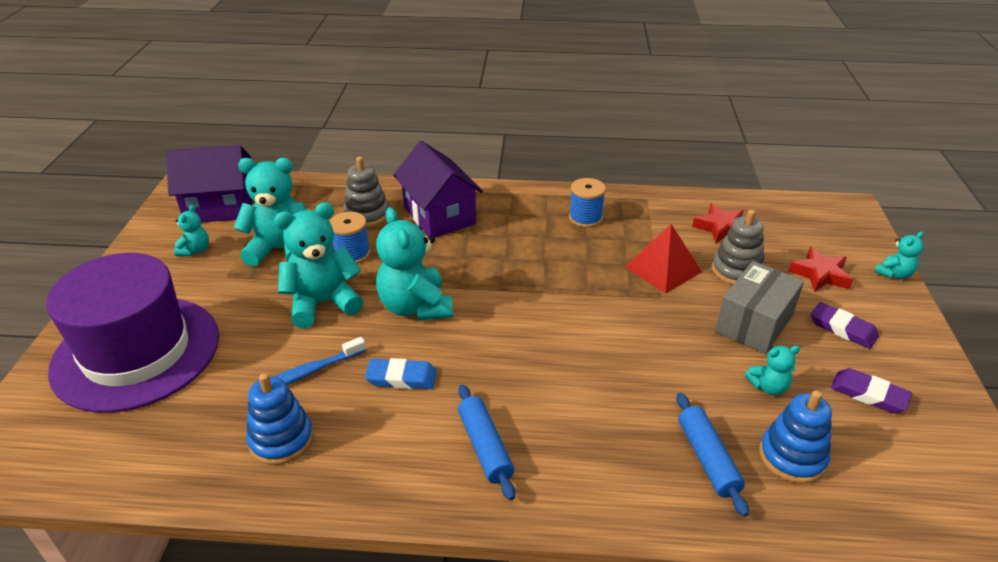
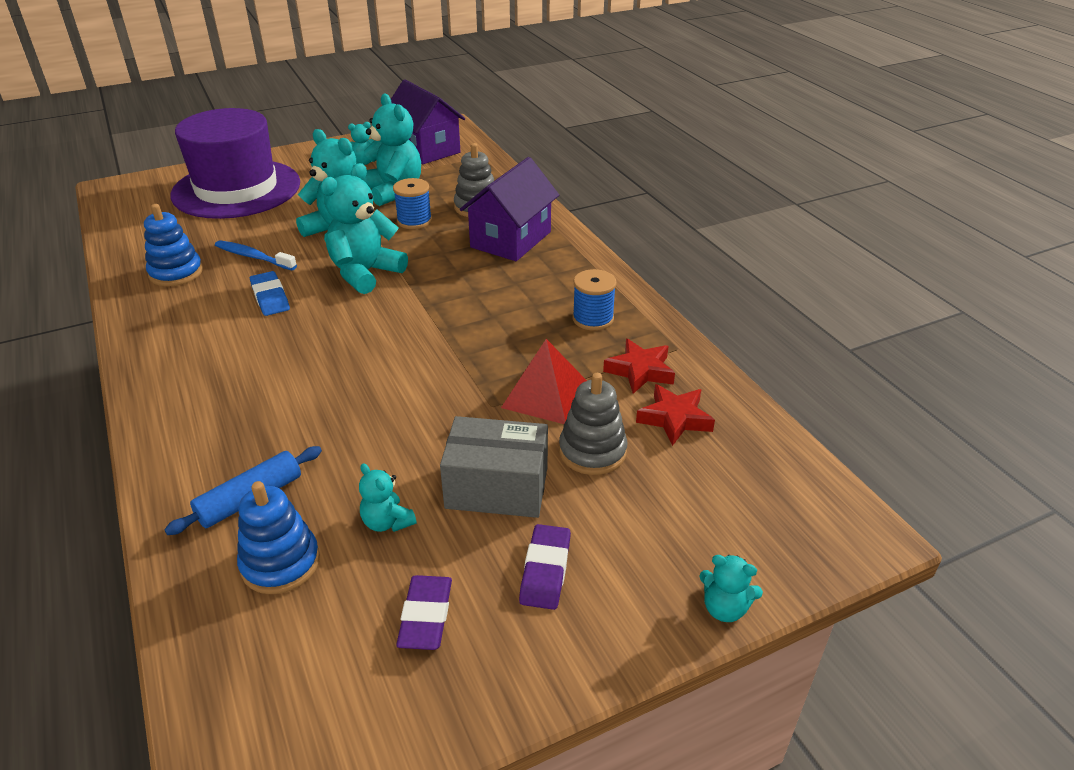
camera: 60 degrees right, 0 degrees up
(485, 447) = (208, 363): blue rolling pin -> none
(820, 275) = (651, 528): red star -> red star (640, 371)

